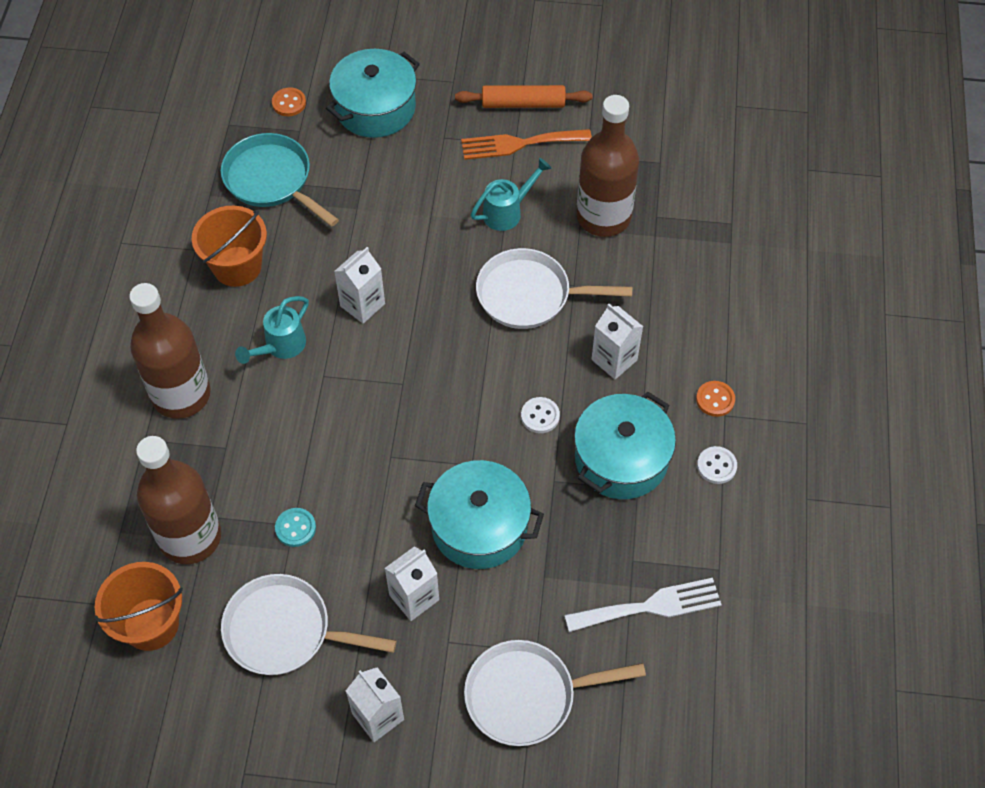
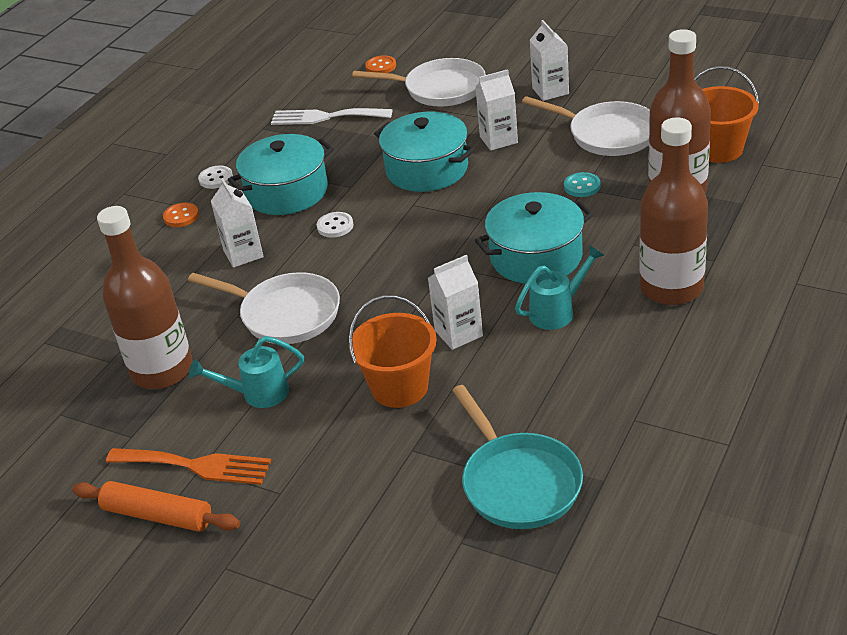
camera: 155 degrees left, 20 degrees down
(237, 266) = (586, 392): orange bucket -> orange bucket (399, 387)
(289, 103) = (462, 586): orange button -> orange button (381, 66)
(375, 108) = (346, 552): turquoise pot -> turquoise pot (536, 257)

